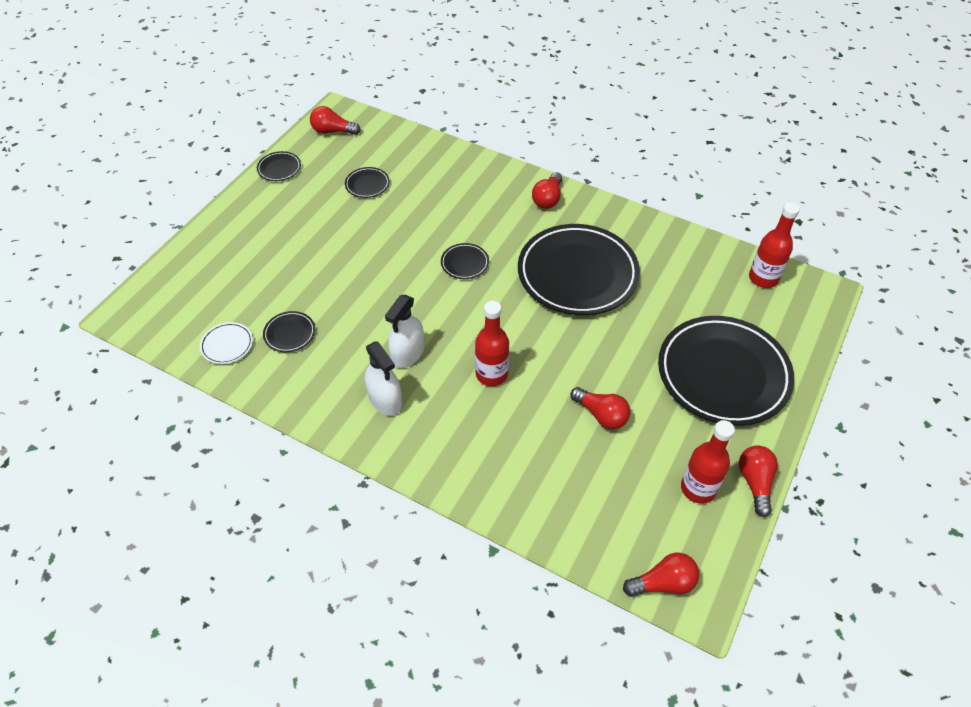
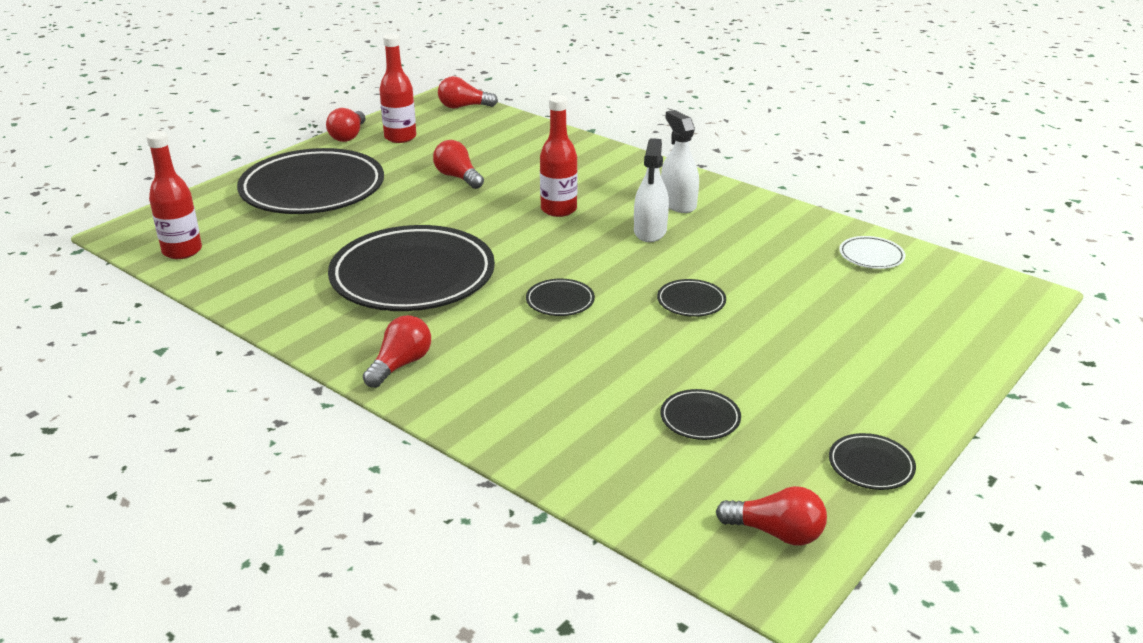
camera: 170 degrees left, 20 degrees down
(289, 334) = (795, 258): black plate -> black plate (691, 302)
(408, 353) = (650, 231): white spray bottle -> white spray bottle turned 150 degrees clockwise

